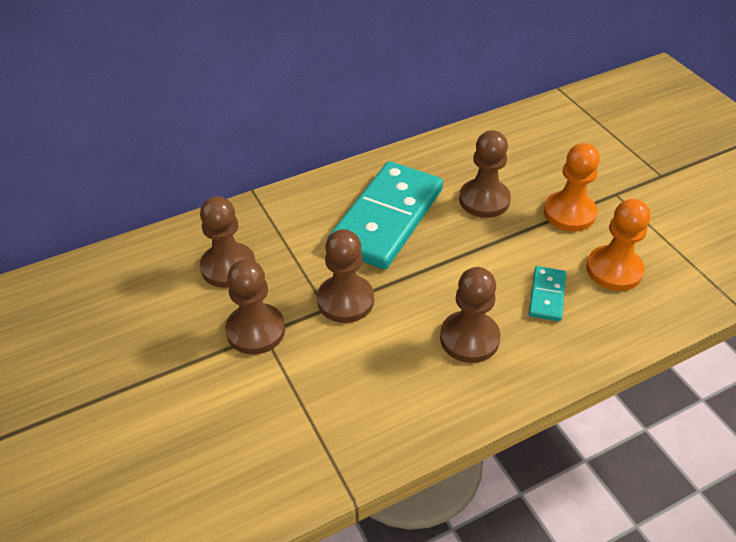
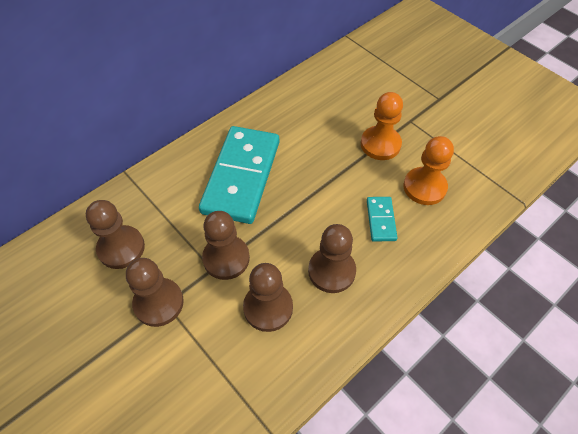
camera: 15 degrees left, 10 degrees up
(484, 200) = (313, 145): brown pawn -> brown pawn (268, 308)

